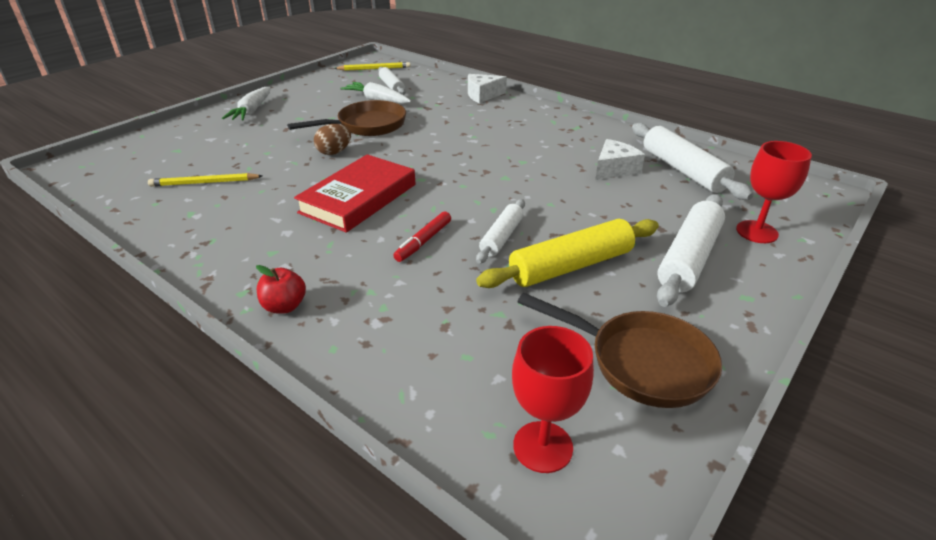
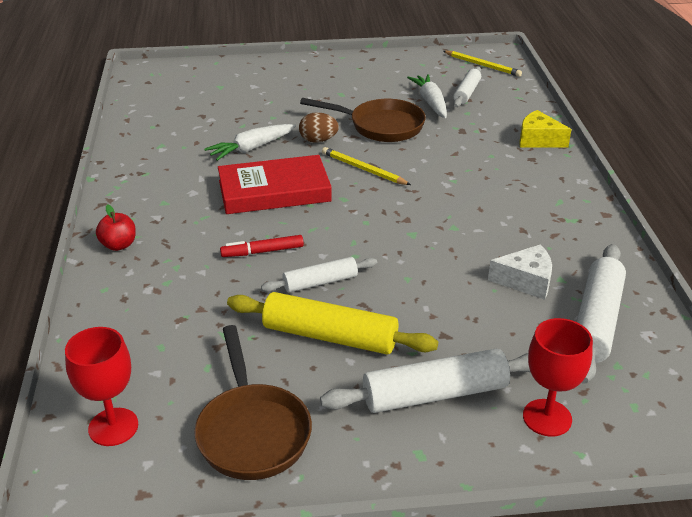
camera: 45 degrees right, 0 degrees up
(204, 183) = (199, 124): yellow pencil -> yellow pencil (363, 169)
(252, 111) = (317, 71): white carrot -> white carrot (252, 148)
(482, 95) = (538, 140): white cheese -> yellow cheese

